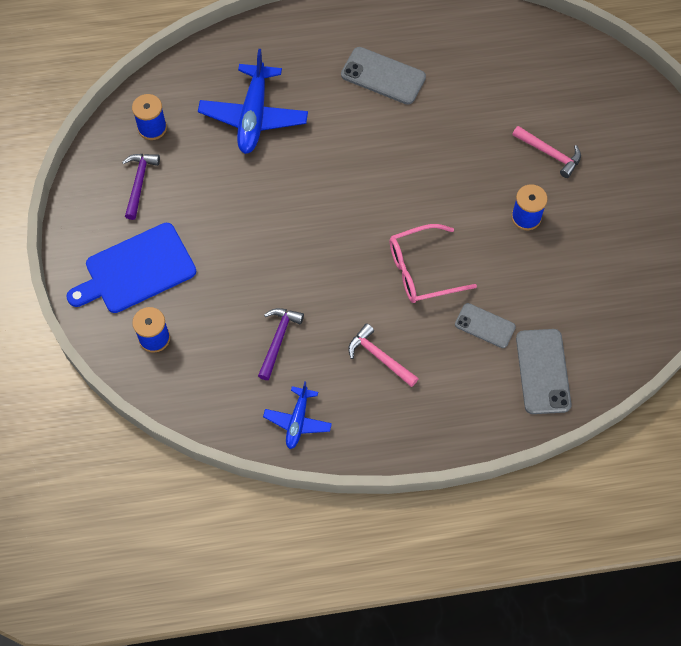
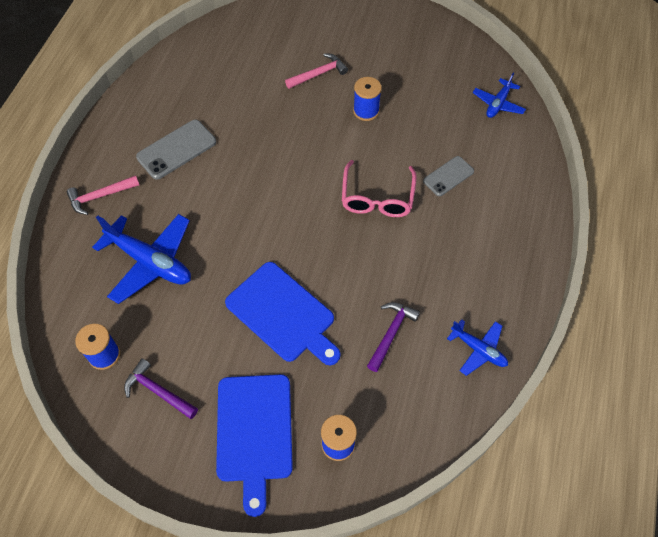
camera: 65 degrees left, 5 degrees down
(254, 243) = (283, 314): none -> blue cutting board
(278, 340) = (391, 333): purple hammer -> purple hammer turned 75 degrees clockwise
(380, 357) = (443, 261): pink hammer -> pink hammer (100, 196)
(543, 371) = (505, 156): grey phone -> none
(613, 341) = (498, 104): none -> blue plane

